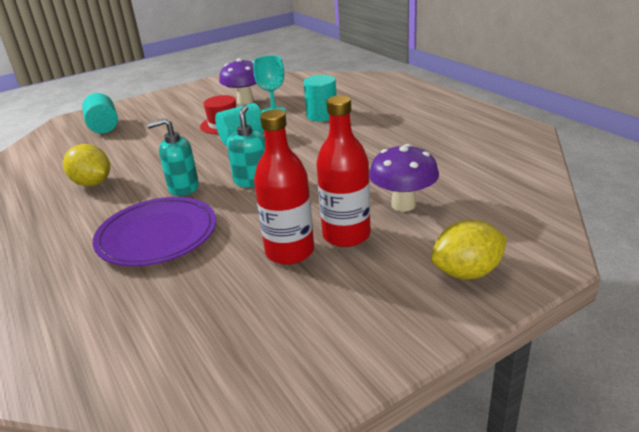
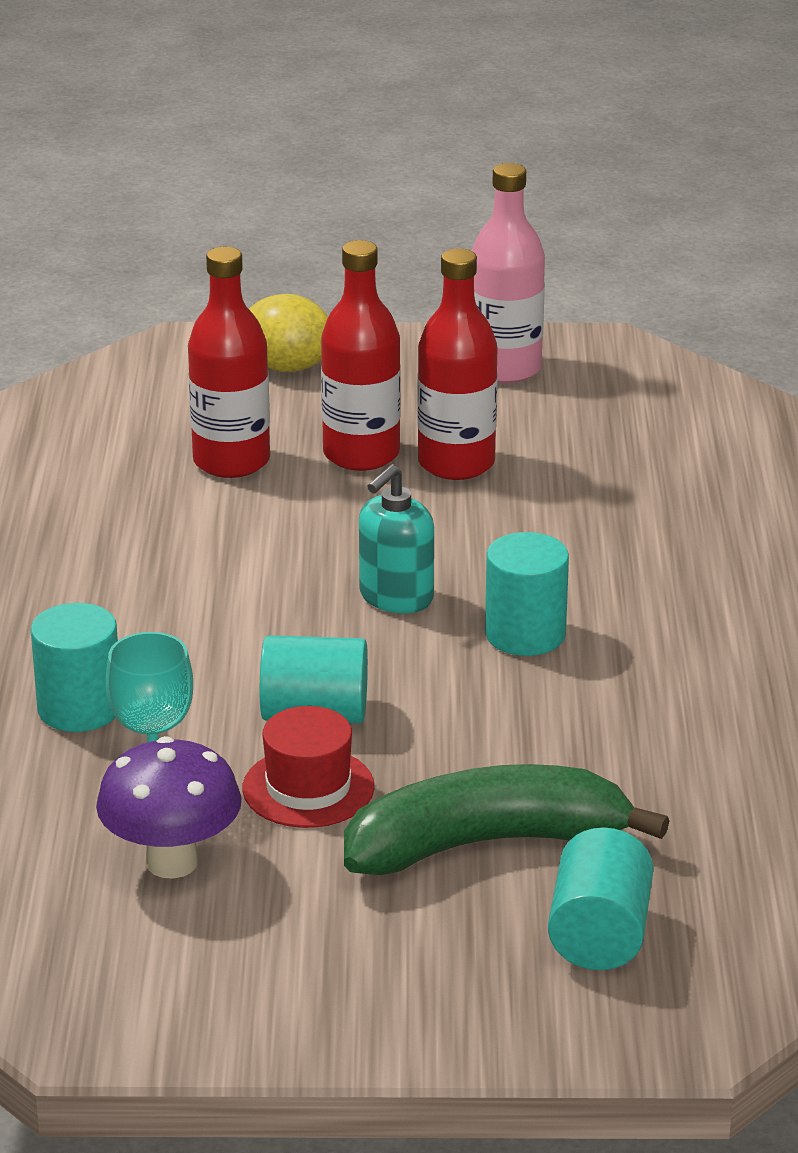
camera: 150 degrees left, 0 degrees up
(92, 183) = (691, 723): yellow lemon -> none
(153, 131) = (486, 844): none -> green banana
(157, 235) = (621, 559): purple plate -> none
(183, 188) = (525, 634): turquoise soap dispenser -> turquoise cylinder
(331, 341) = (505, 369): none -> pink bottle
(403, 205) = (231, 461): purple mushroom -> red bottle

